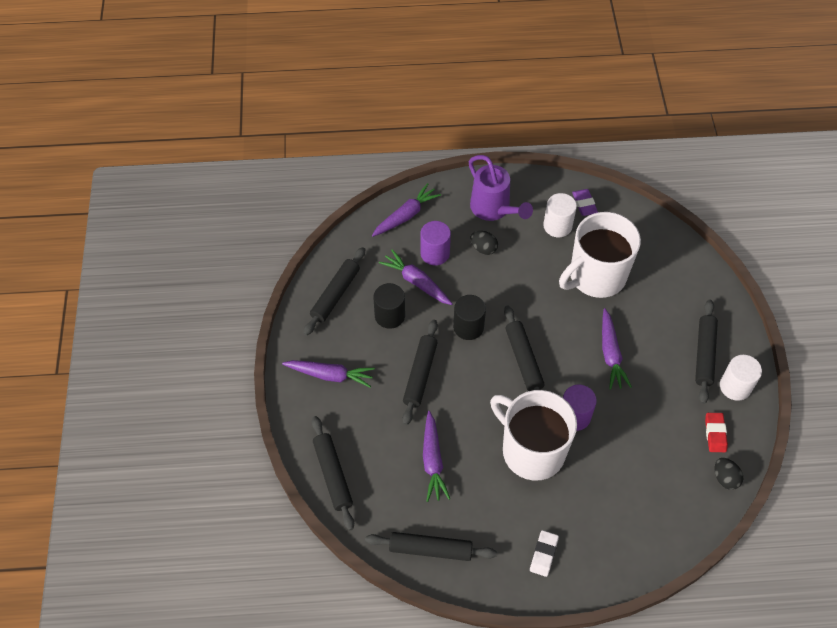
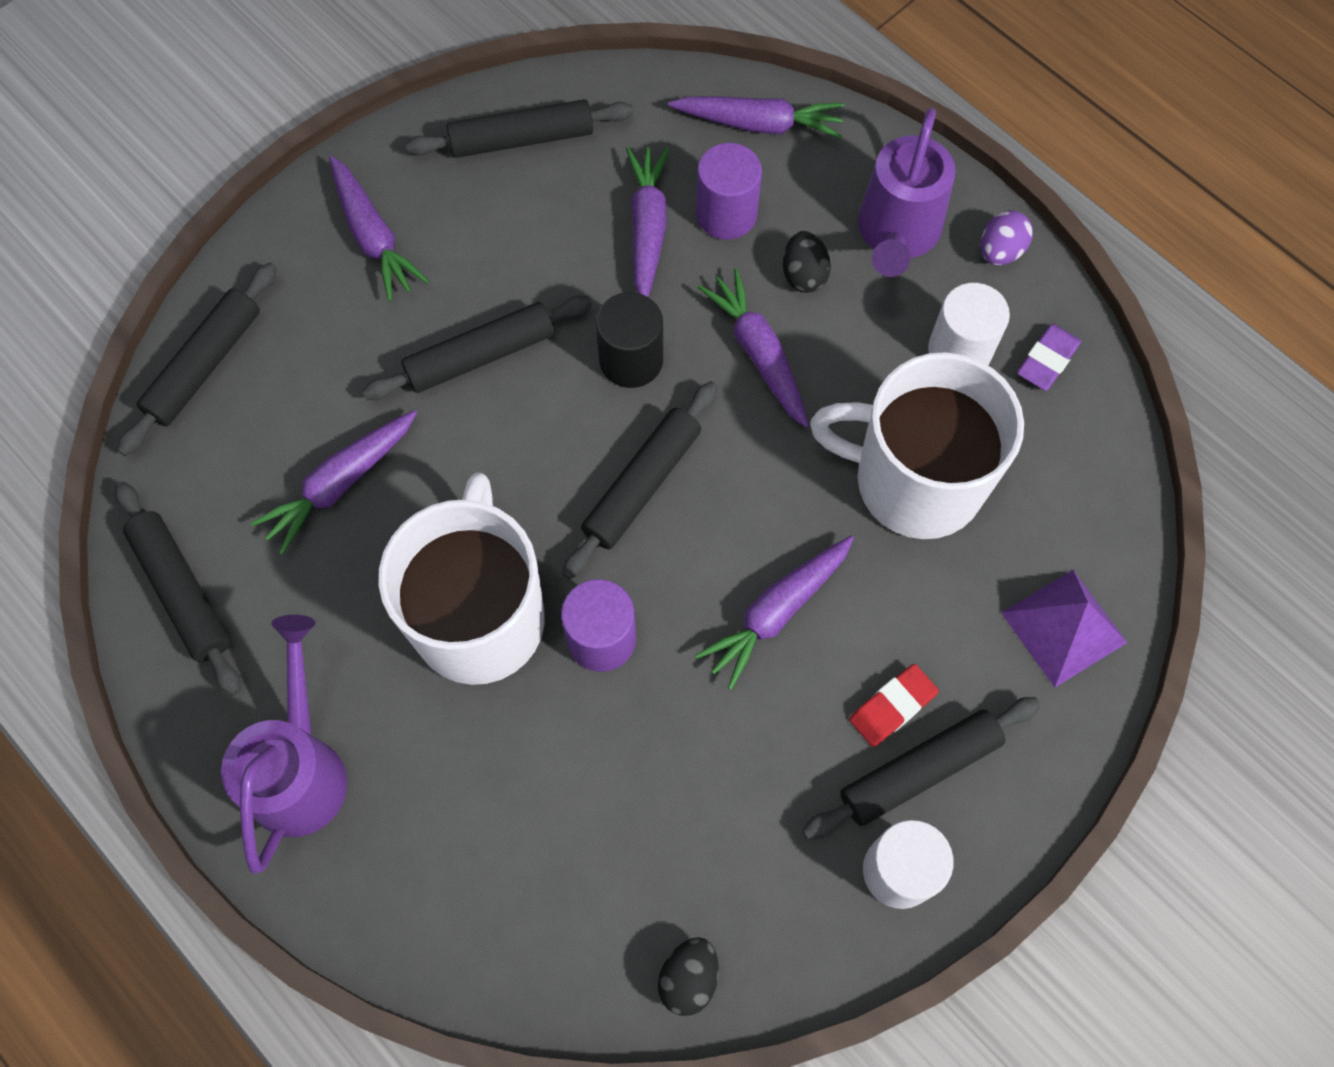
camera: 50 degrees right, 10 degrees up
(390, 316) = (551, 237): black cylinder -> none
(503, 285) = (758, 354): none -> purple carrot
(529, 185) = (1000, 251): none -> purple egg
(543, 554) = (301, 768): white eraser -> purple watering can
(687, 274) = (1064, 627): none -> purple pyramid
(715, 434) = (767, 899): red eraser -> red eraser (892, 707)

